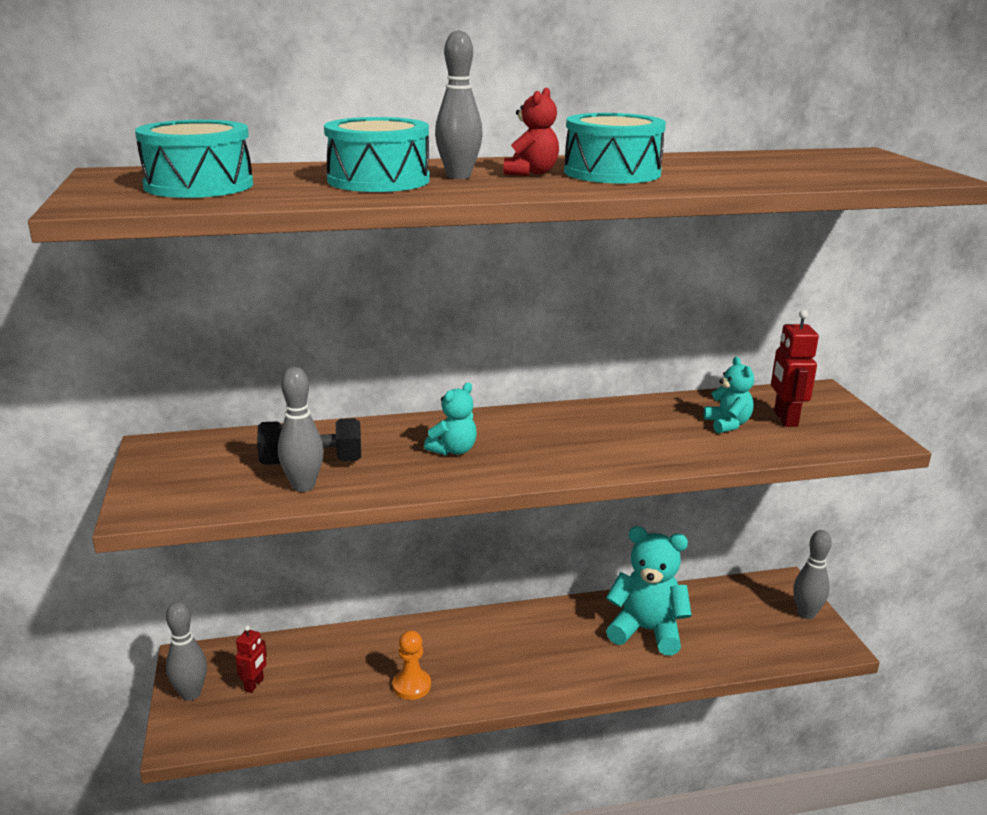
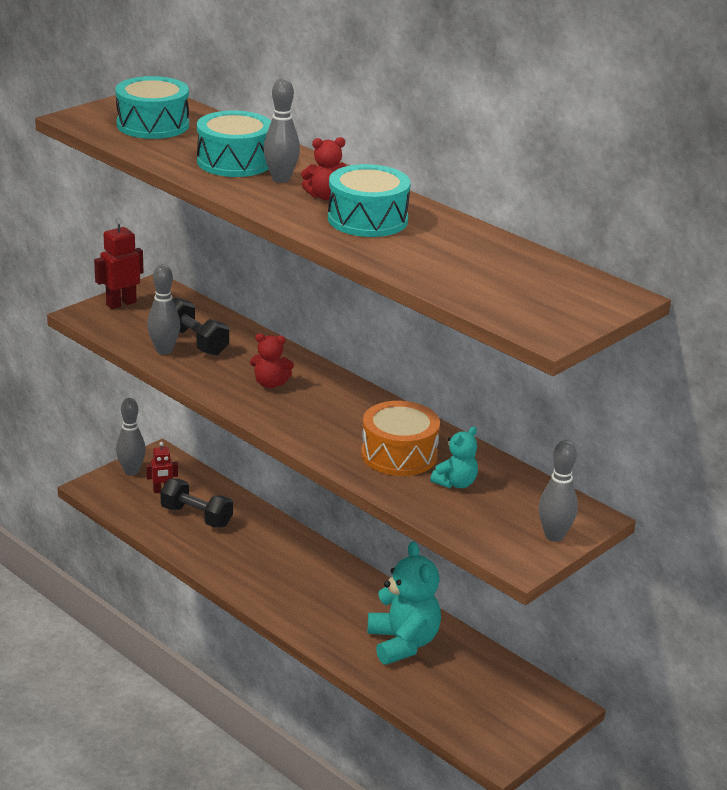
camera: 55 degrees right, 5 degrees up
(328, 679) = (196, 516): none -> black dumbbell
(411, 686) = (224, 553): orange pawn -> none
(453, 450) = (270, 384): turquoise teddy bear -> red teddy bear
(656, 432) = (399, 454): none -> orange drum
(785, 419) = (502, 508): red robot -> red robot (121, 303)
(806, 614) = (528, 729): grey bowling pin -> grey bowling pin (554, 536)

